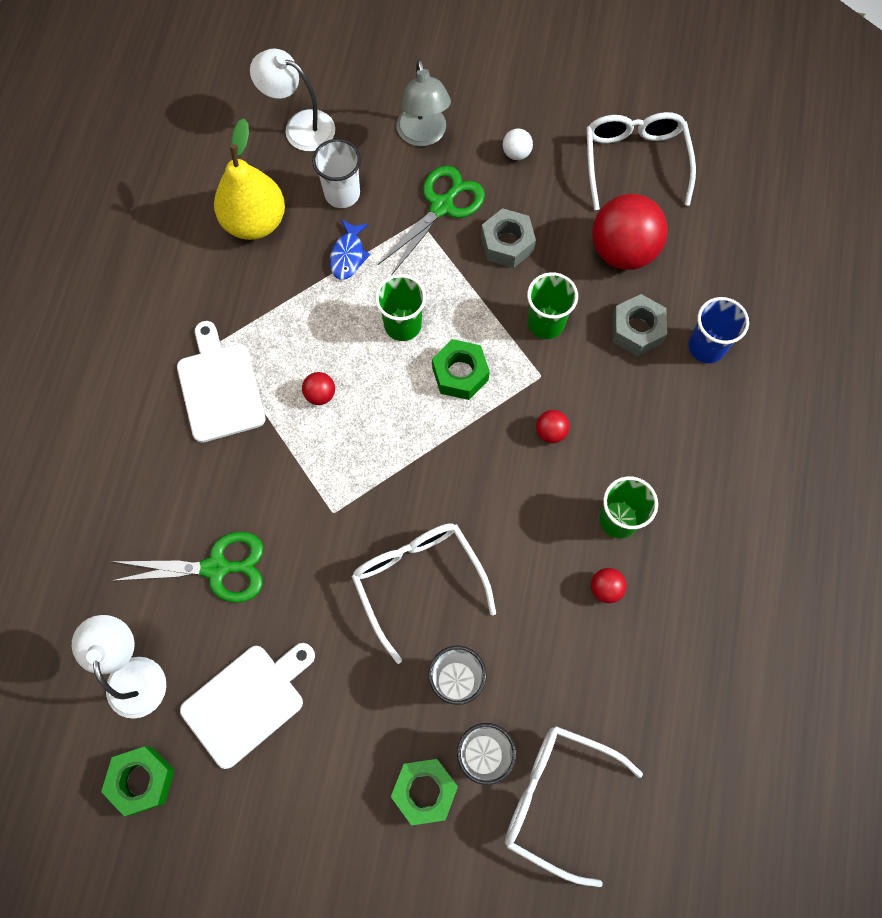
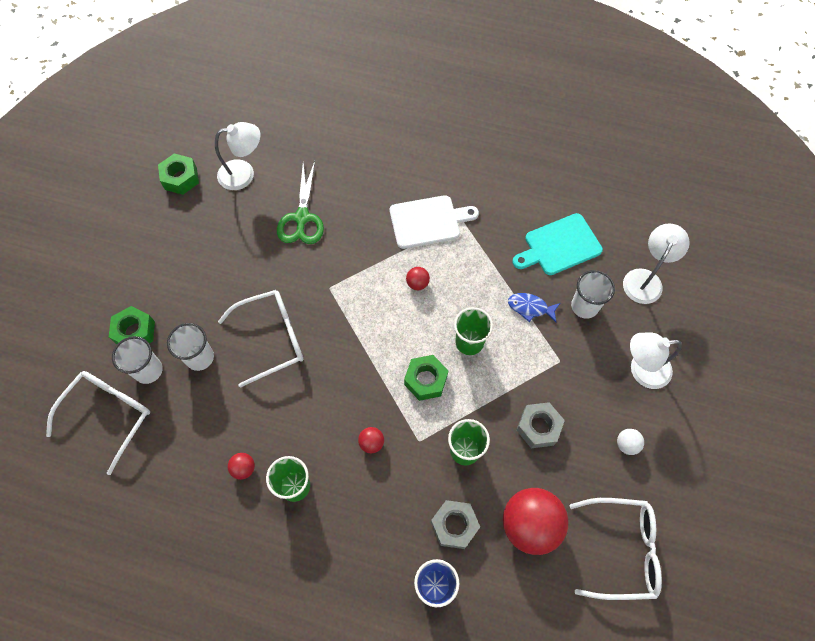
camera: 95 degrees right, 5 degrees down
(247, 701) = (214, 233): white cutting board -> none
(255, 222) = (559, 246): yellow pear -> turquoise cutting board
(423, 135) = (641, 370): grey lamp -> white lamp
(442, 206) = (573, 379): green scissors -> none

